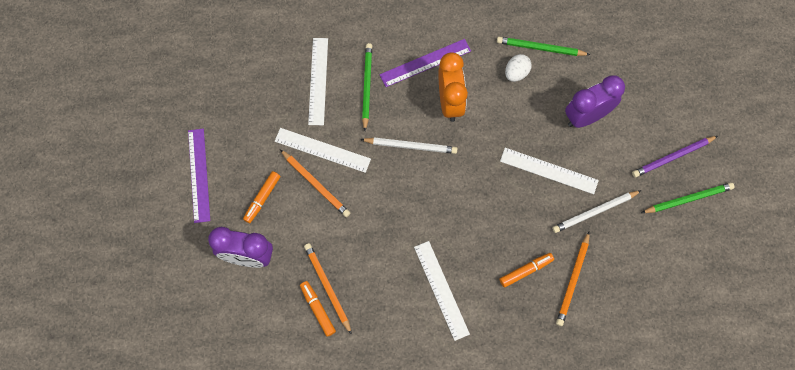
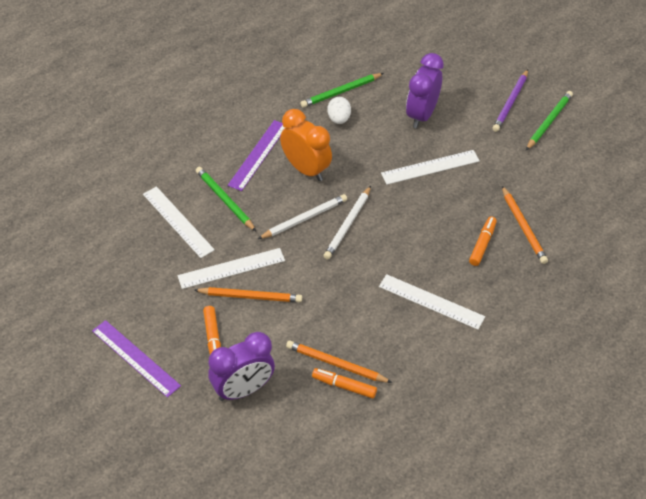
camera: 40 degrees left, 20 degrees down
(594, 212) = (492, 172): white pencil -> white pencil (347, 224)

